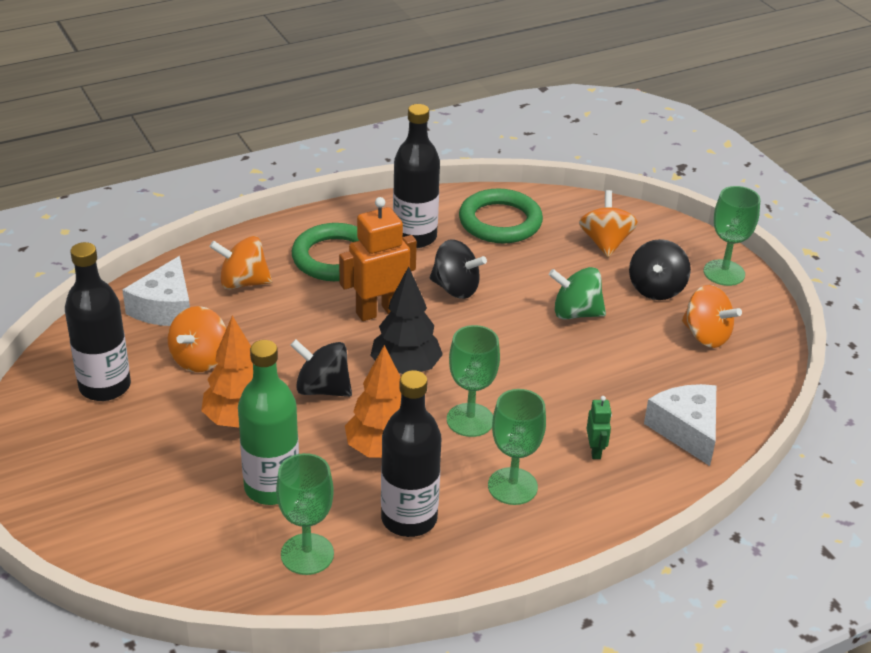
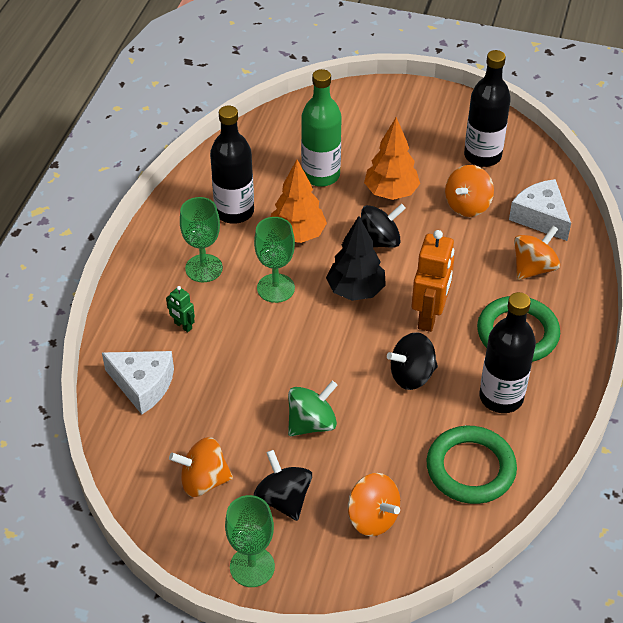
camera: 135 degrees right, 10 degrees up
(200, 359) = (467, 205): orange spinning top -> orange spinning top turned 120 degrees counterclockwise
(307, 554) = (258, 162): green goblet -> none

